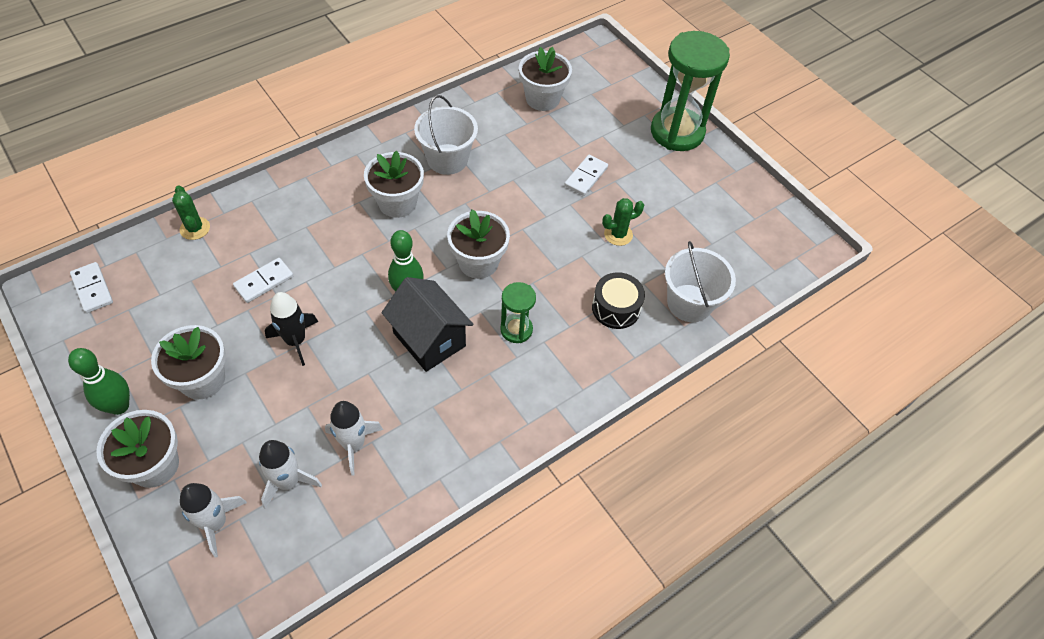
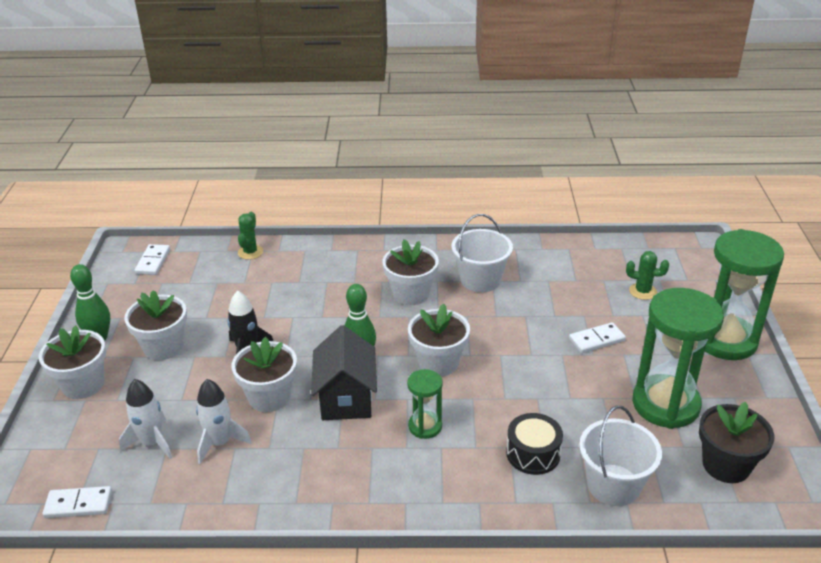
camera: 40 degrees right, 20 degrees down
(216, 523) = (81, 442): white rocket -> none
(264, 282) = (263, 304): white domino -> white domino (78, 504)
(542, 99) = (607, 267): white flower pot -> white flower pot (269, 397)
(618, 234) = (588, 397): green cactus -> green cactus (642, 291)
(676, 213) = (665, 404): none -> green hourglass
(748, 244) = (726, 465): none -> black flower pot

